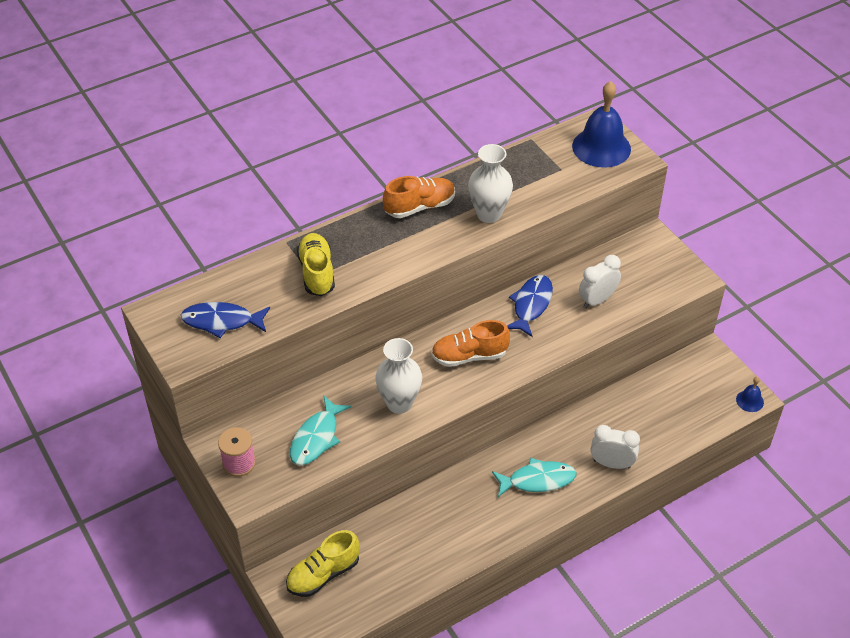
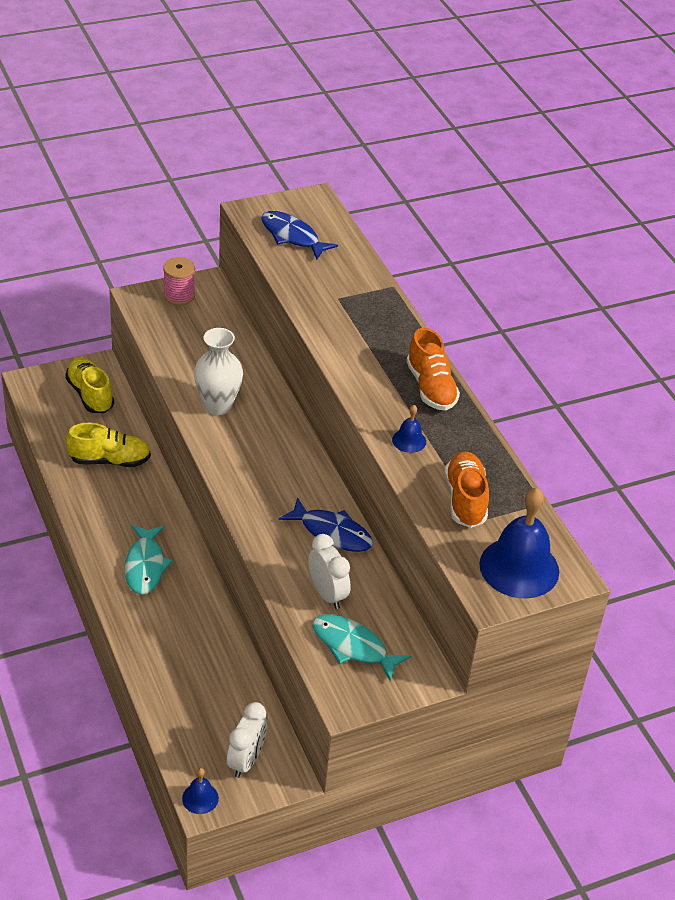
camera: 95 degrees right, 5 degrees down
(222, 321) = (292, 236): blue fish -> blue fish turned 60 degrees counterclockwise
(316, 438) = (192, 345): turquoise fish -> turquoise fish (353, 646)
(317, 273) = (343, 301): yellow shoe -> yellow shoe (109, 460)
(469, 356) = (267, 468): orange shoe -> orange shoe (465, 500)
(489, 214) = (409, 440): white vase -> blue bell
(611, 463) = (147, 634): white clock -> white clock (246, 761)

